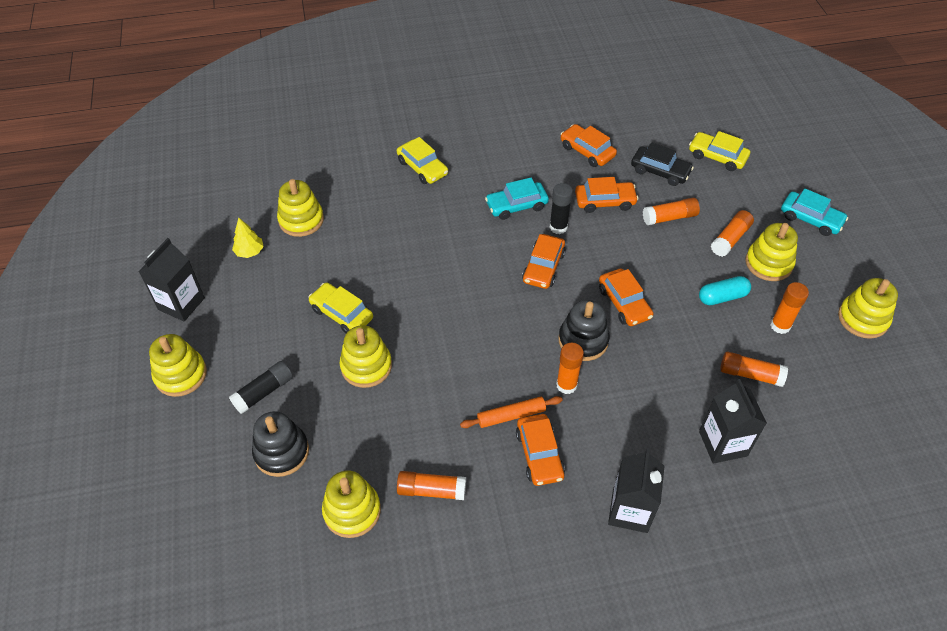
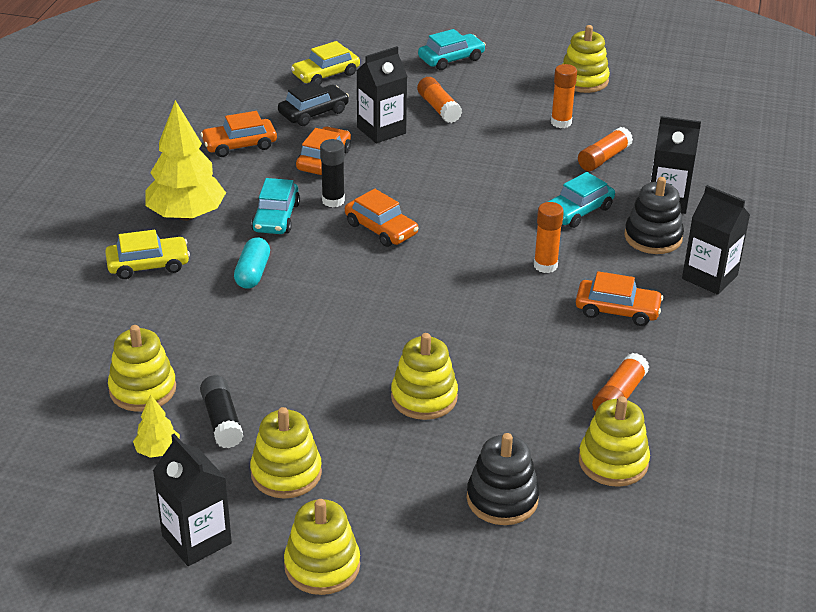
camera: 65 degrees left, 15 degrees down
(264, 392) = (404, 493): black glue stick -> black glue stick (222, 421)
(341, 314) = (330, 396): yellow car -> none
(487, 161) = (186, 215): none -> yellow tree
(511, 416) = (560, 313): orange rolling pin -> none
(583, 340) = (497, 237): black stacking toy -> black stacking toy (653, 237)
(624, 303) = (469, 196): orange car -> none
(657, 382) = (578, 211): none -> turquoise car
(669, 217) = (381, 130): orange glue stick -> black carton
(722, 297) = (505, 139): turquoise capsule -> turquoise capsule (253, 273)
(768, 263) = (485, 100): yellow stacking toy -> yellow stacking toy (286, 473)

